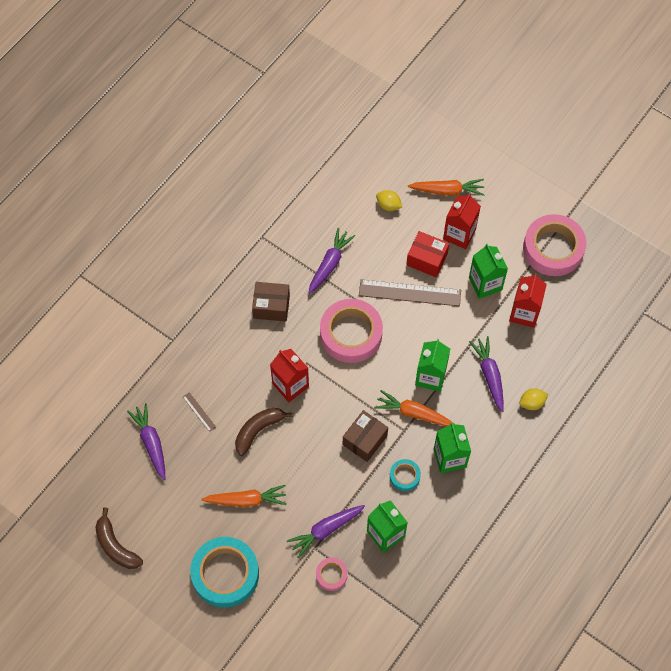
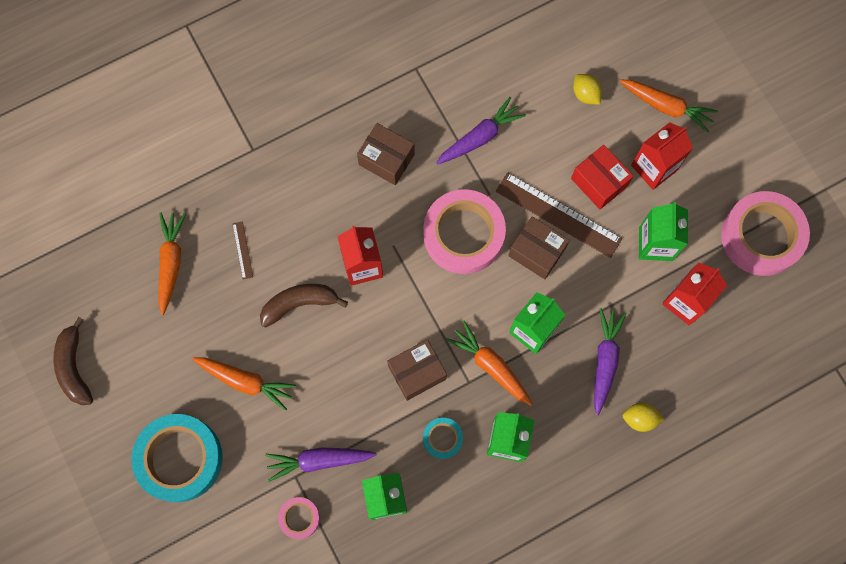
camera: 25 degrees right, 10 degrees up
(151, 443) = (171, 262): purple carrot -> orange carrot
(407, 324) = (536, 252): none -> brown box

